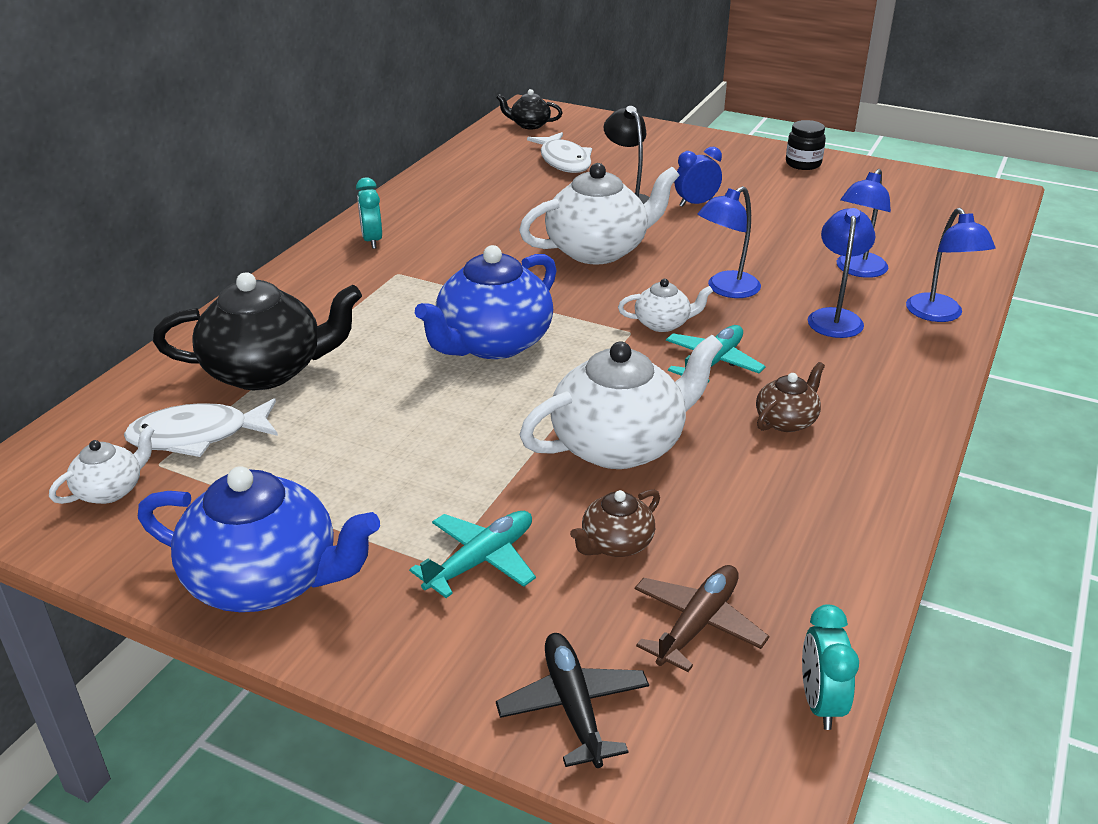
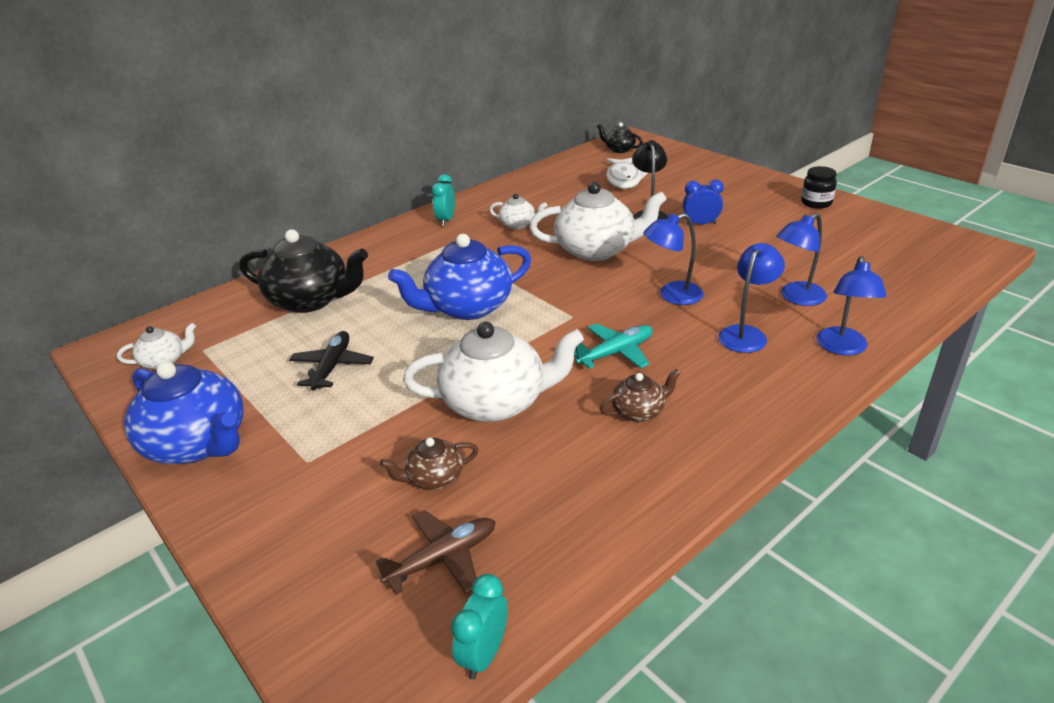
camera: 25 degrees right, 0 degrees up
(197, 436) = (238, 336): white fish -> none
(481, 560) = (335, 466): turquoise plane -> none
(573, 706) = (308, 594): black plane -> black plane (332, 367)
(663, 324) = (602, 314): white teapot -> white teapot (518, 224)

